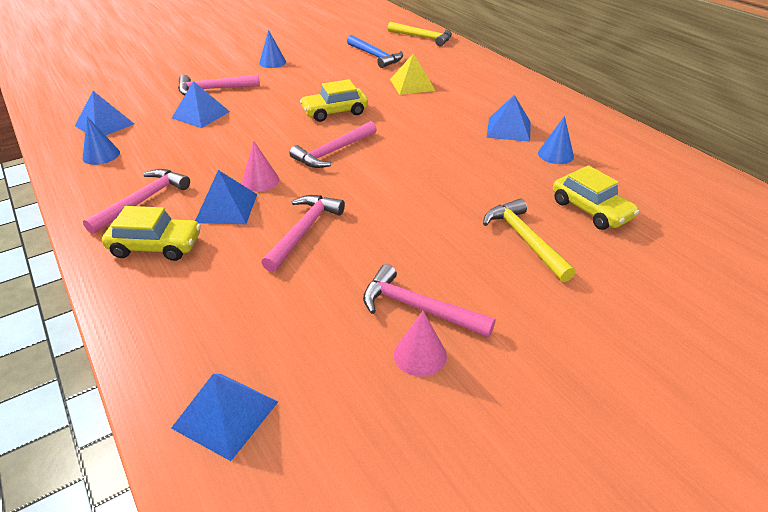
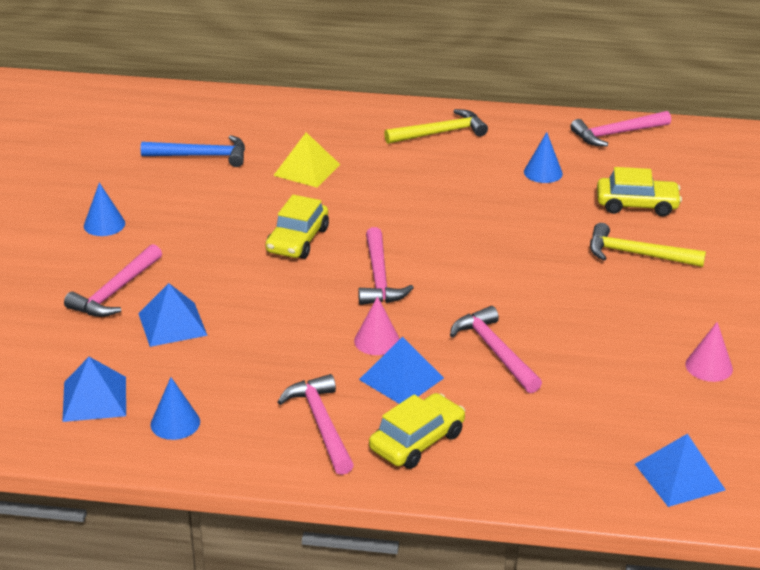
camera: 50 degrees left, 5 degrees down
(418, 308) = (660, 343): pink hammer -> pink hammer (616, 134)
(423, 38) = (202, 105): yellow hammer -> yellow hammer (440, 133)
(509, 129) = (471, 169): blue pyramid -> none

